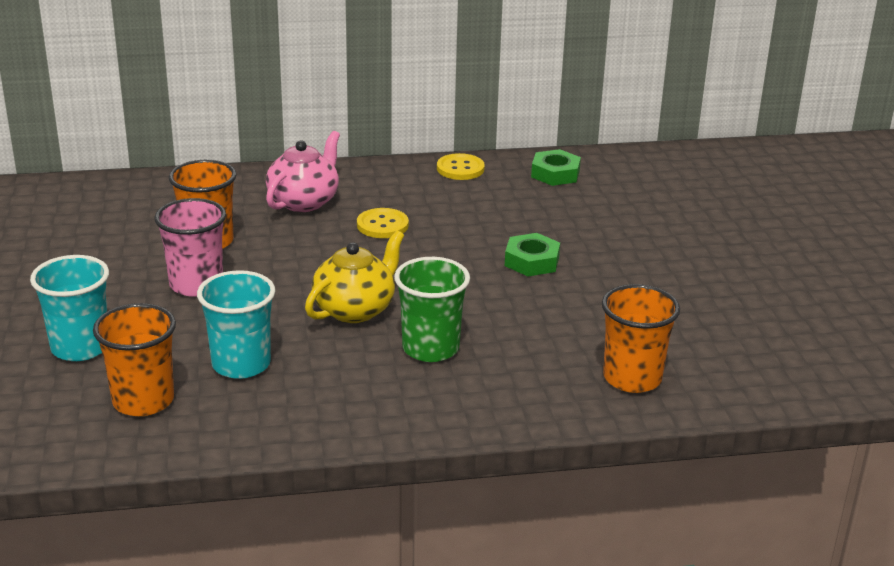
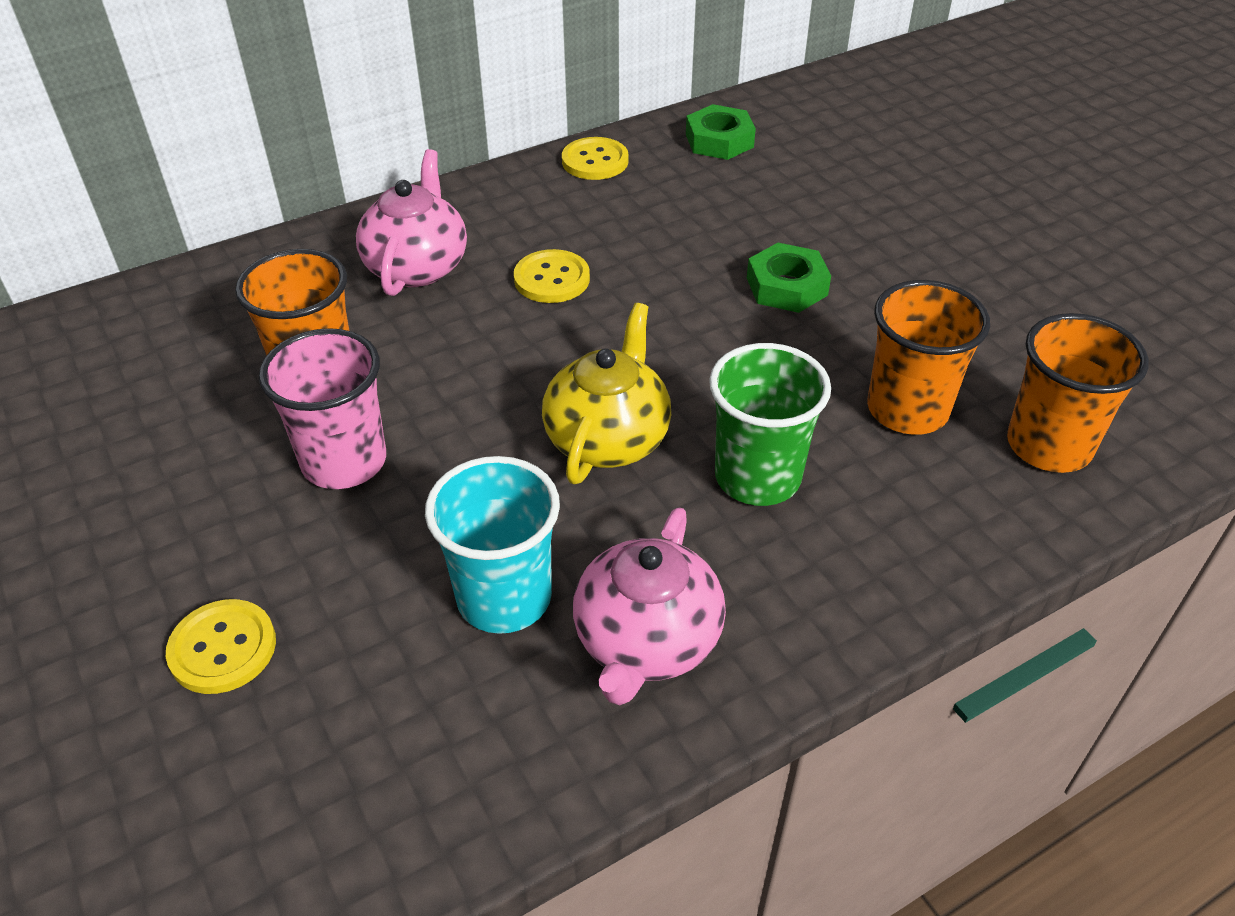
camera: 20 degrees left, 15 degrees up
(80, 347) = (223, 648): turquoise cup -> yellow button
(143, 401) = (391, 729): orange cup -> orange cup (907, 409)
(305, 402) = (646, 642): none -> pink teapot

